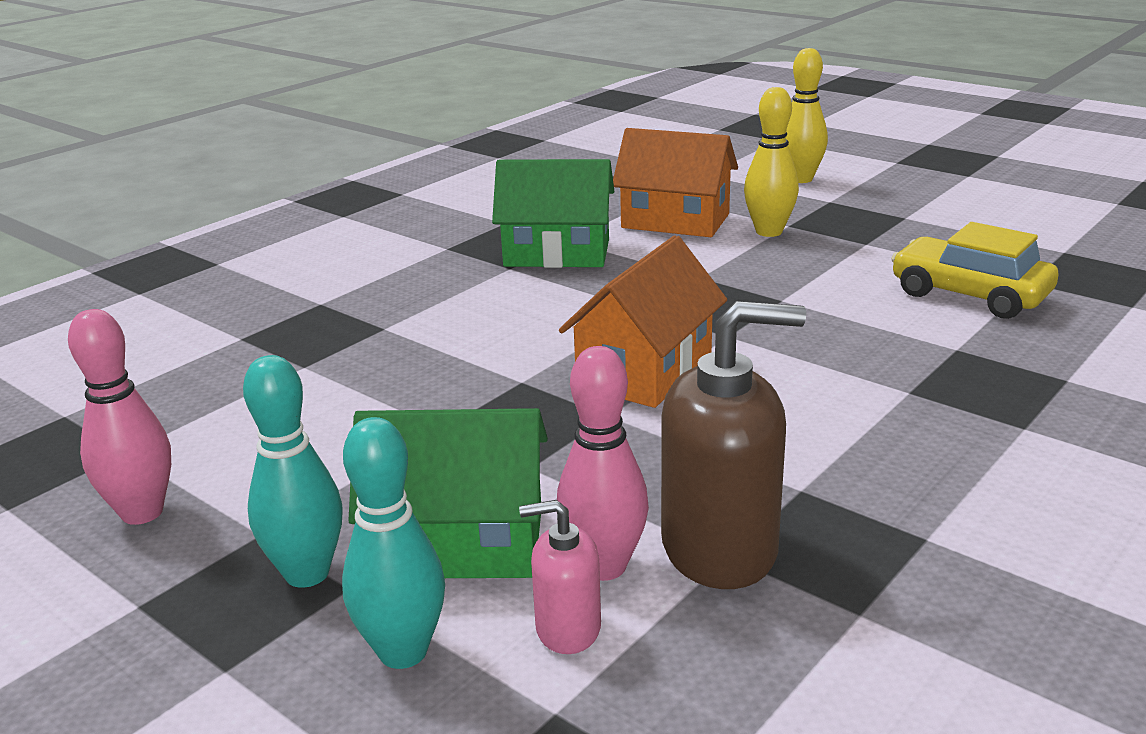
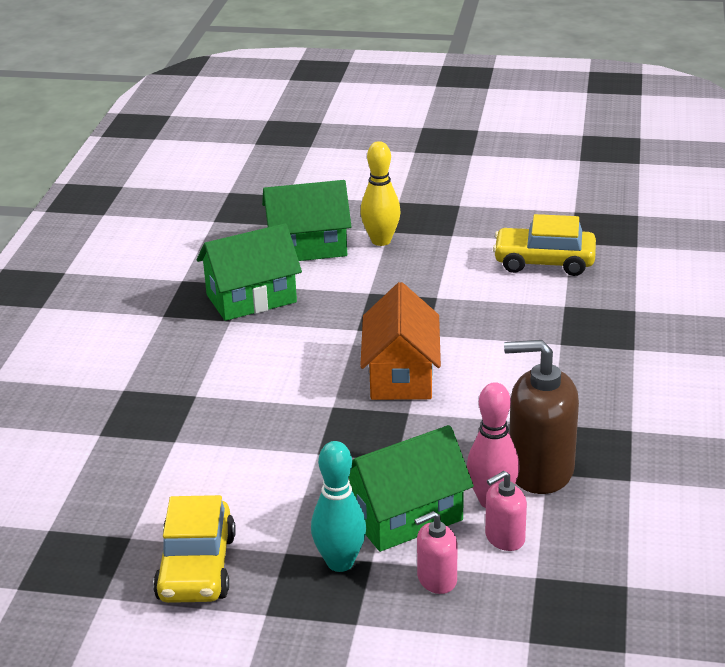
camera: 30 degrees left, 5 degrees up
(142, 512) = (196, 567): pink bowling pin -> yellow car
(403, 652) = (436, 579): turquoise bowling pin -> pink soap dispenser
(675, 221) = (308, 247): orange house -> green house
(720, 548) = (540, 470): brown soap dispenser -> brown soap dispenser turned 135 degrees counterclockwise
(800, 179) = (361, 184): yellow bowling pin -> none

